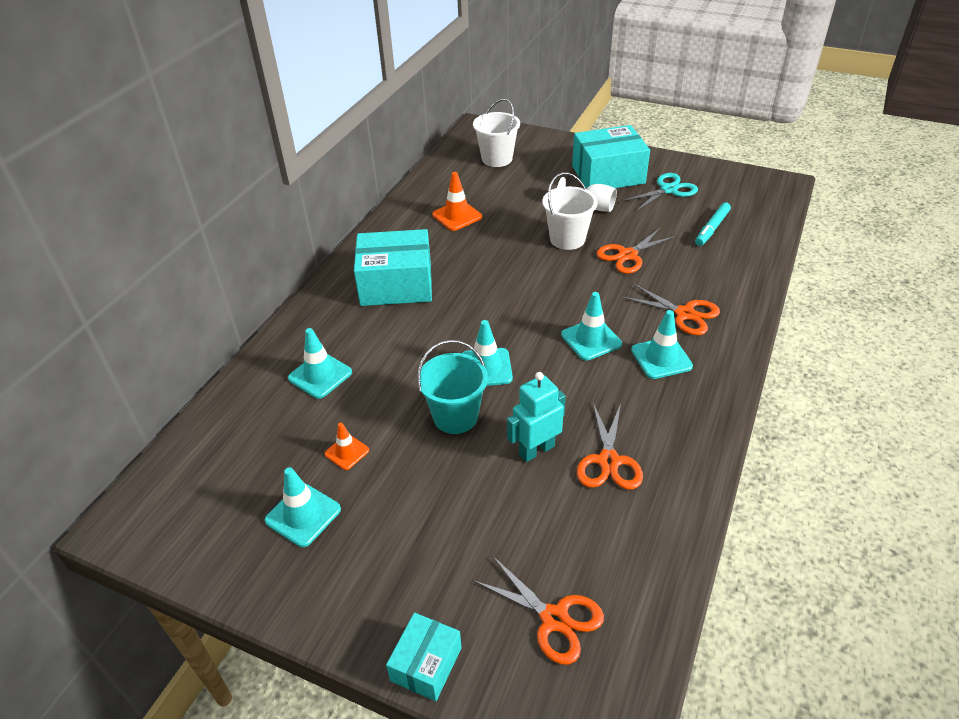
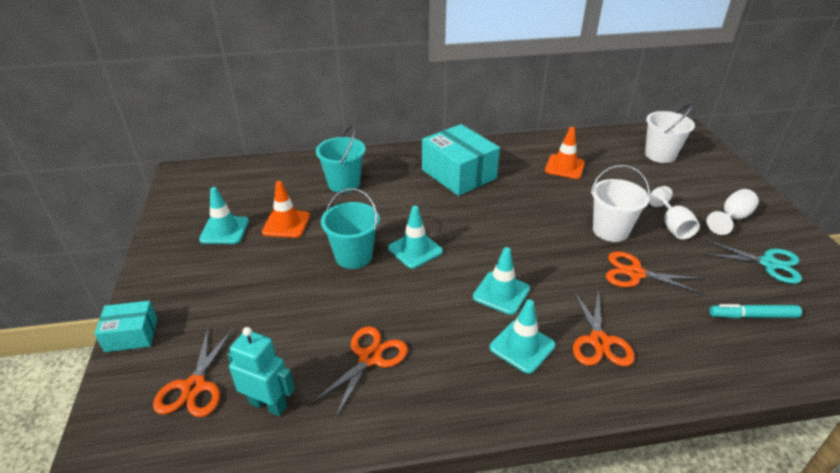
camera: 55 degrees right, 5 degrees down
(320, 375) = (344, 184): turquoise traffic cone -> turquoise bucket
(347, 452) = (286, 224): orange traffic cone -> orange traffic cone, size x1.58
(536, 450) = (351, 311): turquoise robot -> turquoise robot (268, 404)
(608, 174) = (732, 218): turquoise box -> white goblet
(608, 461) = (370, 358): orange scissors -> orange scissors turned 150 degrees clockwise

